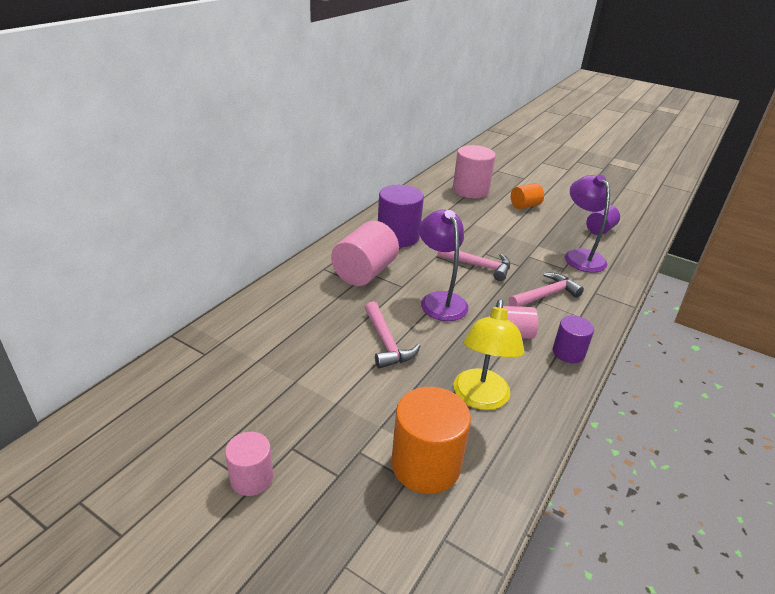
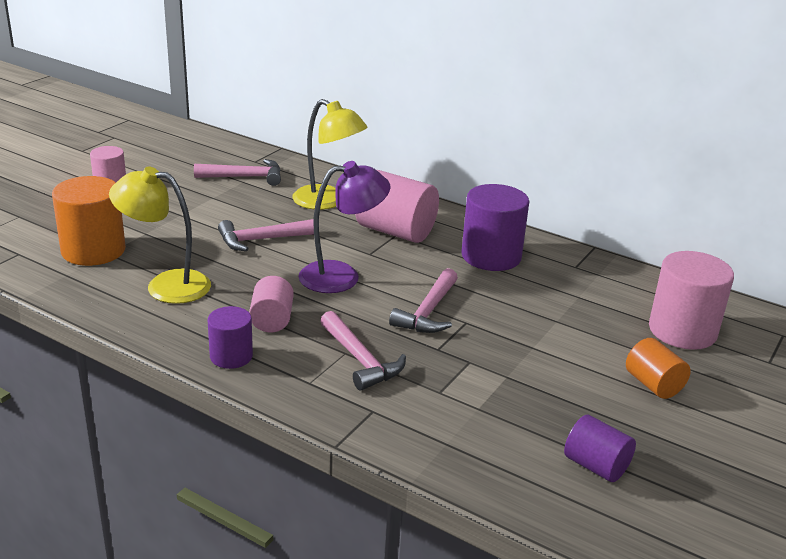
camera: 90 degrees right, 5 degrees down
(247, 359) = (245, 177): none -> pink hammer
(309, 305) = (327, 202): none -> yellow lamp
(580, 256) = (483, 417): purple lamp -> none

